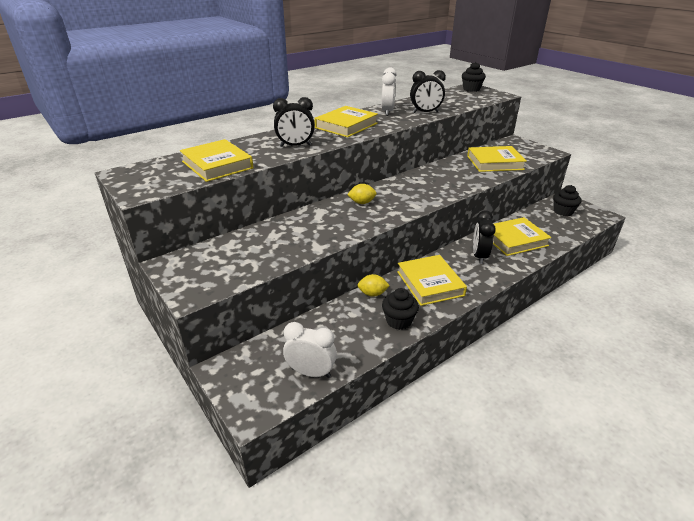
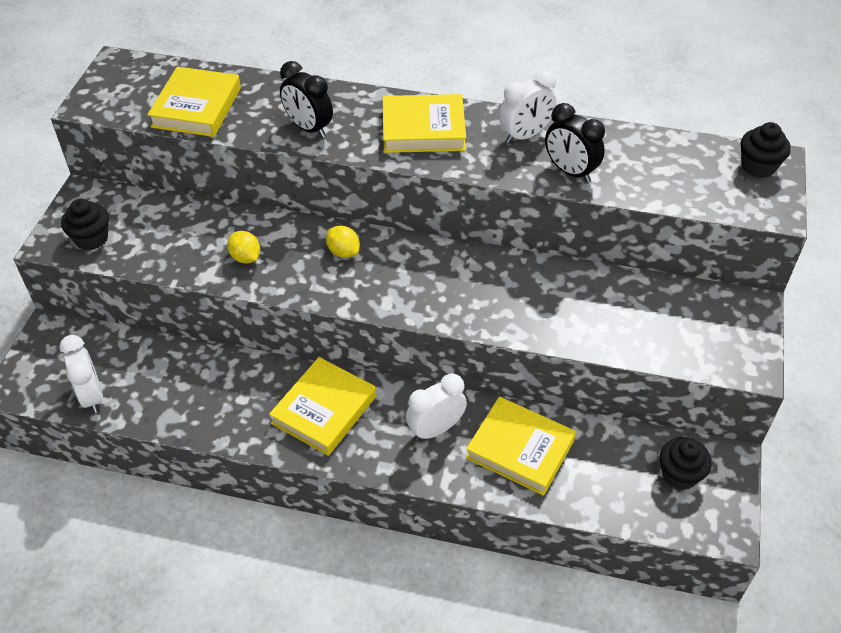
camera: 50 degrees right, 15 degrees up
(372, 294) = (256, 369): yellow lemon -> yellow lemon (246, 257)
(399, 321) = (226, 419): black cupcake -> black cupcake (91, 238)
(479, 256) = (435, 429): black clock -> white clock
(495, 163) = (622, 320): yellow book -> none

